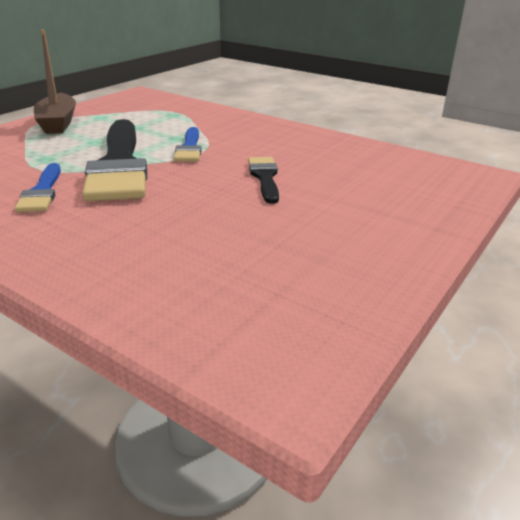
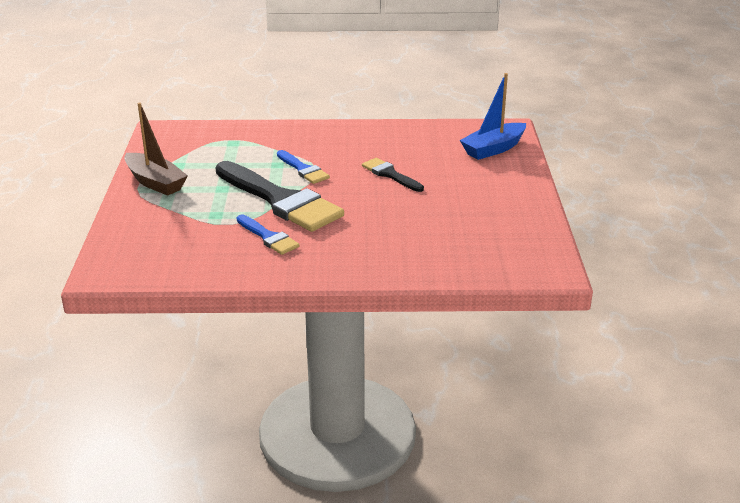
camera: 35 degrees left, 0 degrees up
(428, 189) = (493, 149): none -> blue boat

